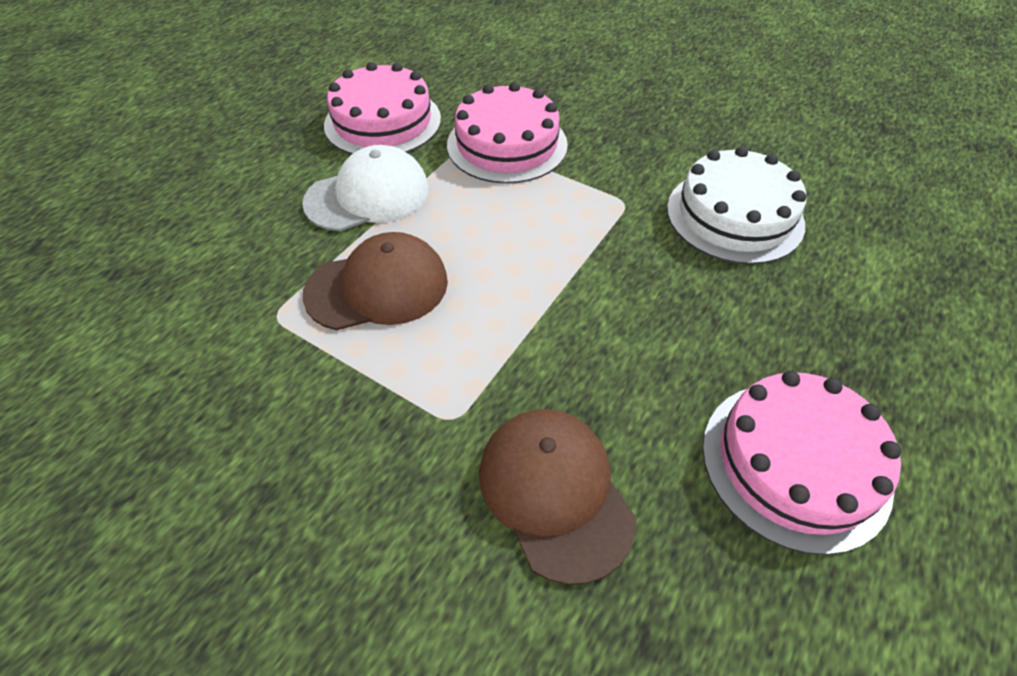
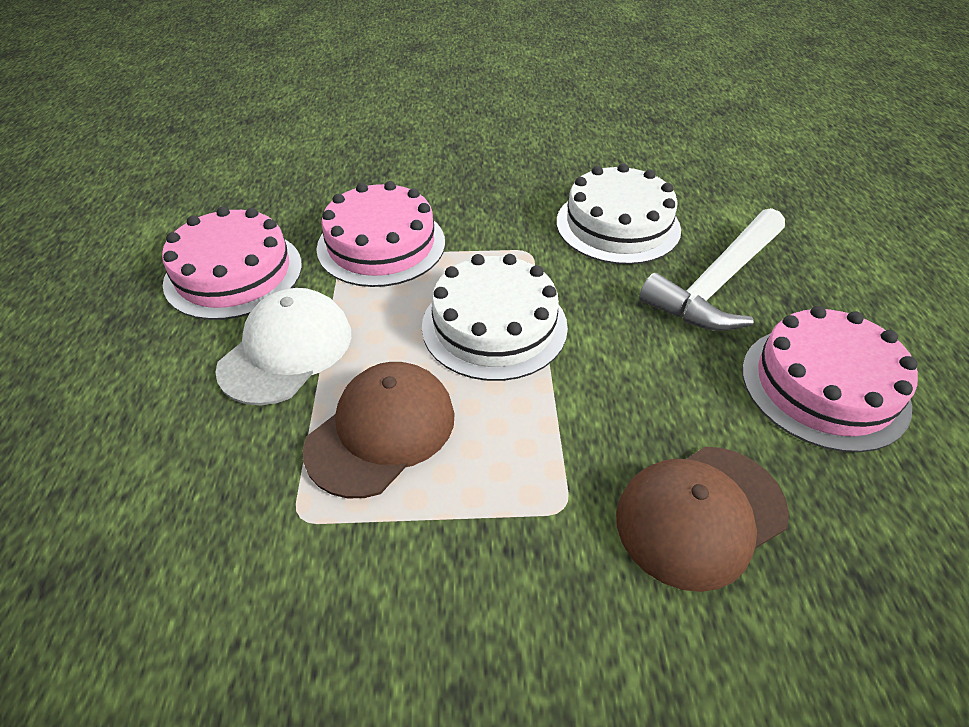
camera: 35 degrees left, 5 degrees down
(535, 251) = (494, 326): none -> white cake
(555, 493) = (700, 515): brown cap -> brown cap turned 60 degrees counterclockwise
(782, 314) = (716, 283): none -> white hammer

